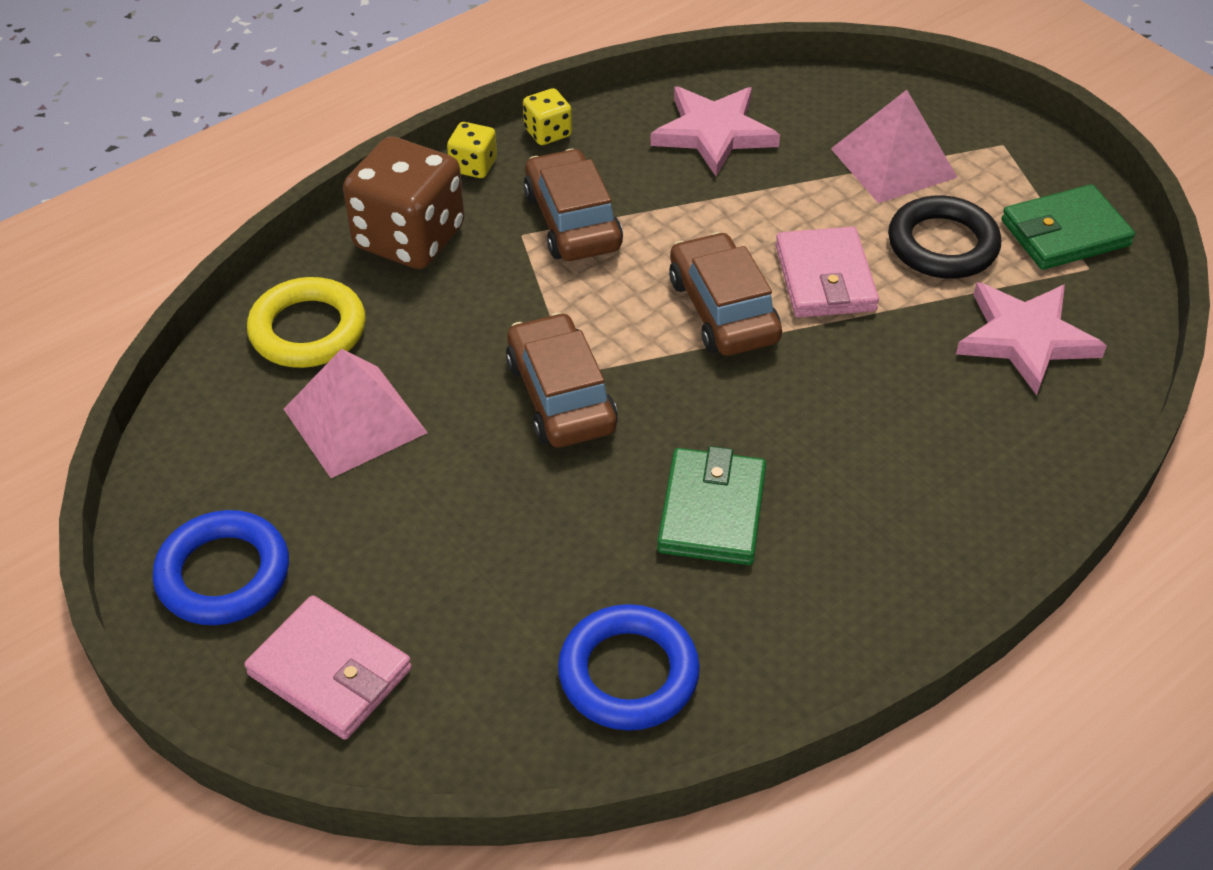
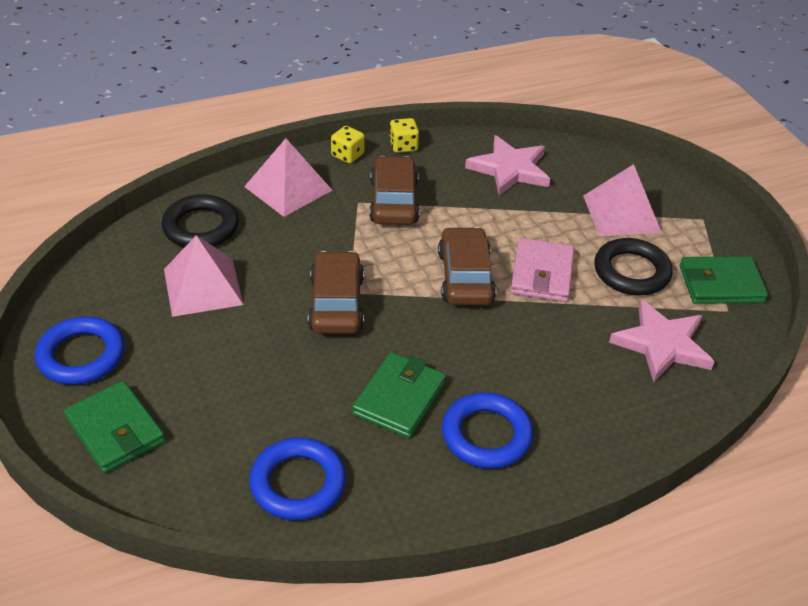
camera: 15 degrees right, 5 degrees down
(308, 330) = (201, 227): yellow ring -> black ring
(330, 672) = (115, 430): pink wallet -> green wallet
(409, 238) = (288, 188): brown dice -> pink pyramid
(852, 531) = (486, 435): none -> blue ring

